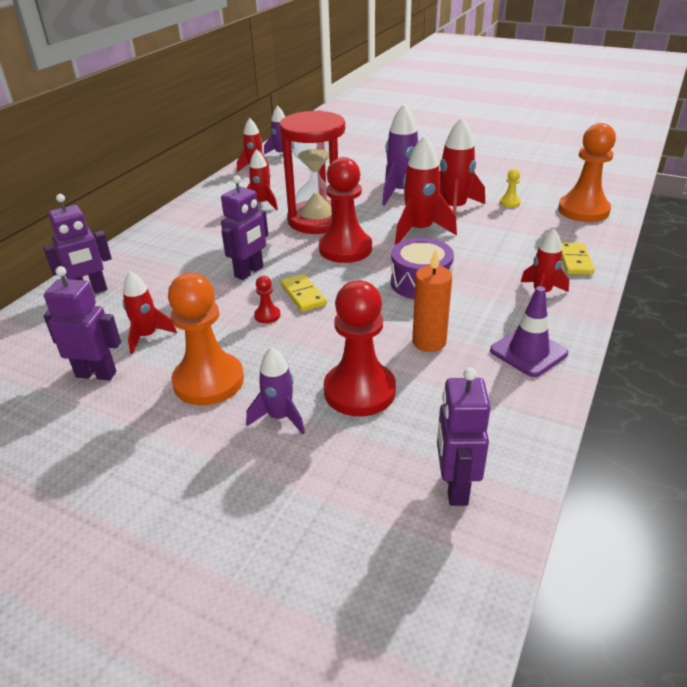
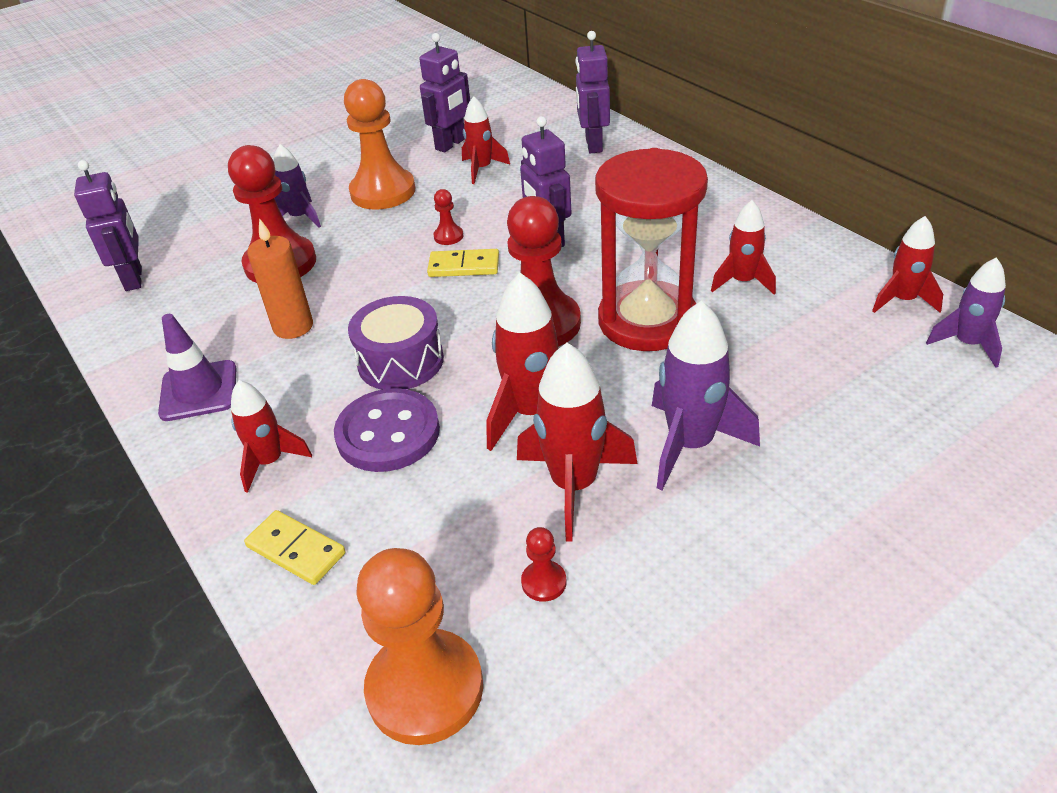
camera: 120 degrees right, 5 degrees up
(455, 487) = (134, 279): purple robot -> purple robot turned 45 degrees clockwise
(478, 265) = (388, 433): none -> purple button
(509, 203) = (544, 582): yellow pawn -> red pawn

